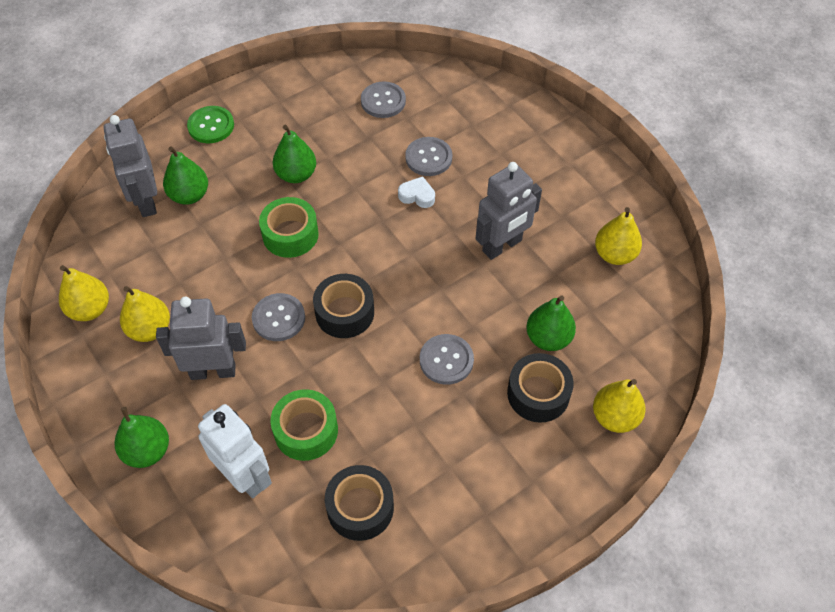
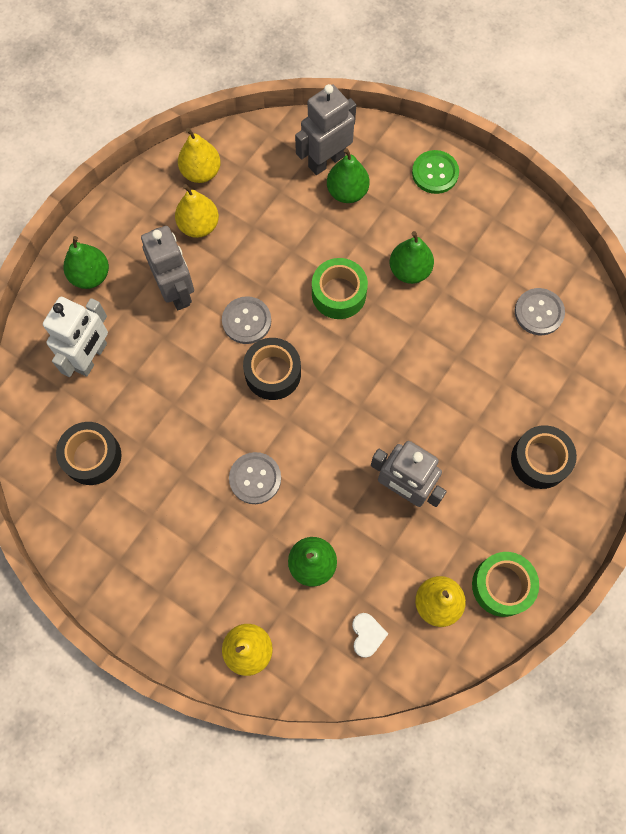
camera: 70 degrees right, 15 degrees up
(306, 430) = (147, 387): green tape -> green tape (502, 586)
(417, 196) = (431, 388): white heart -> white heart (367, 635)
(428, 158) = (483, 382): grey button -> none
(538, 394) = (249, 572): black tape -> black tape (540, 460)

